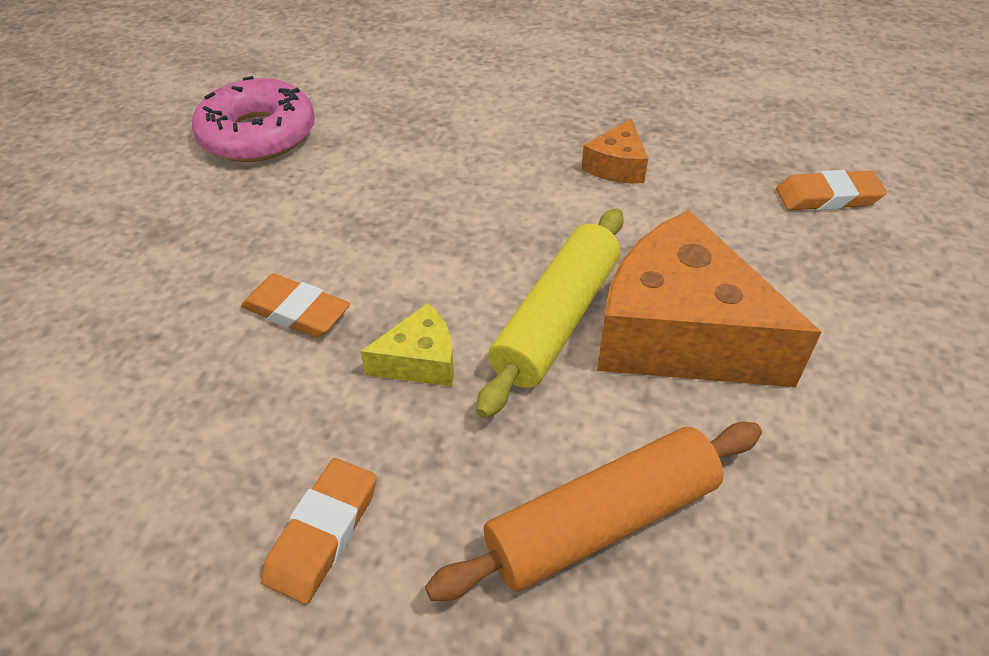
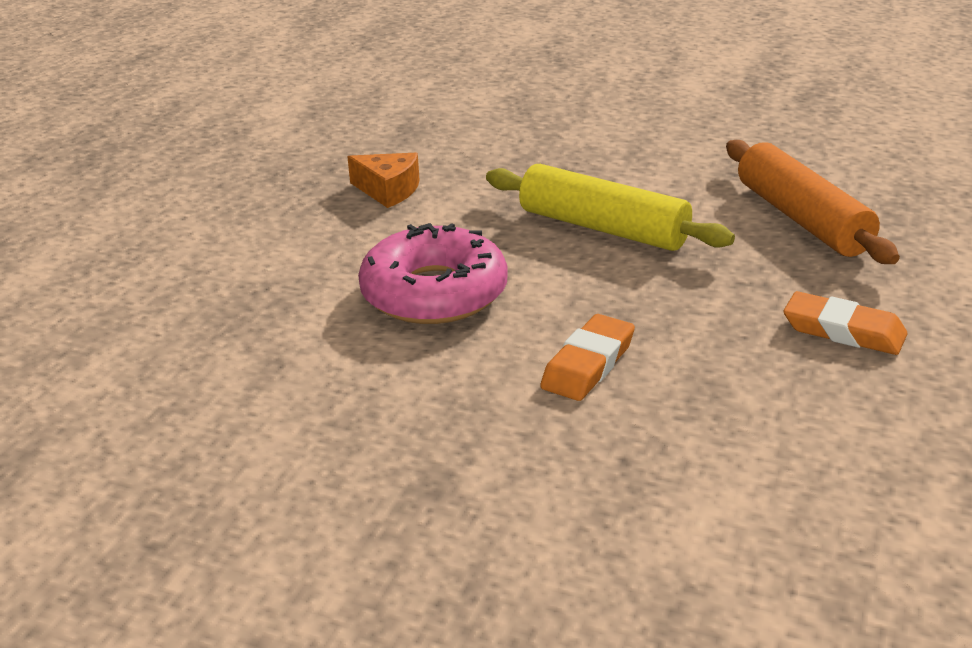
camera: 85 degrees left, 15 degrees down
(258, 135) = (231, 426): pink donut -> pink donut (434, 293)
(420, 361) = (654, 292): yellow cheese -> none
(680, 334) = (620, 179): orange cheese -> none
(827, 197) = (460, 109): orange eraser -> none

